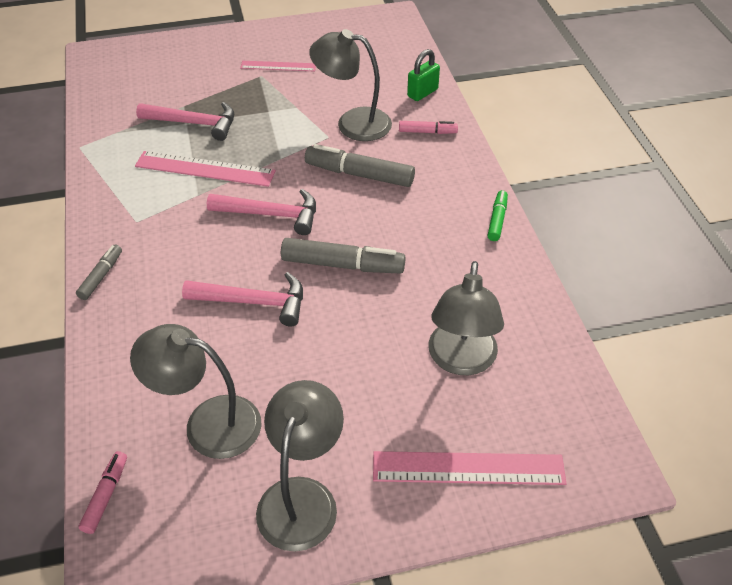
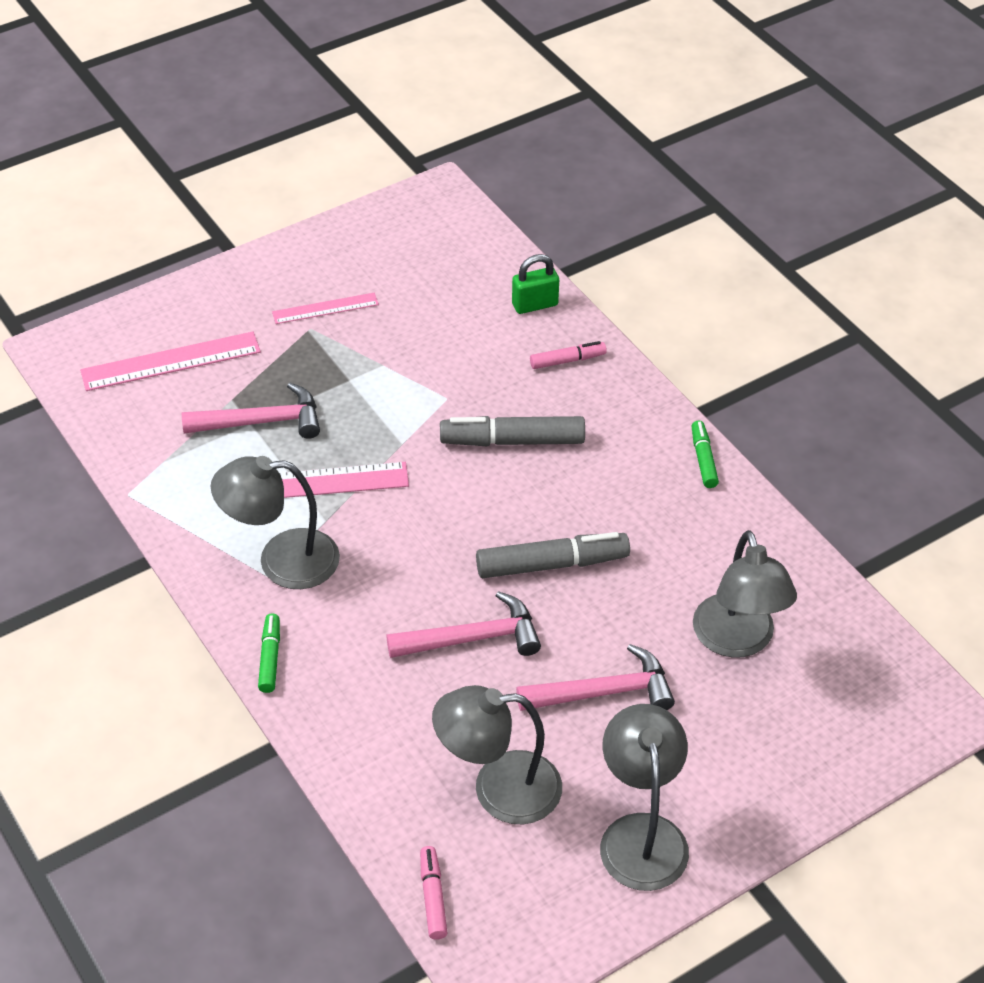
camera: 20 degrees left, 0 degrees up
(101, 276) = (270, 658): grey marker -> green marker
(271, 214) = (432, 523): pink hammer -> pink hammer (604, 692)
(352, 123) = (467, 370): grey lamp -> grey lamp (282, 560)
(422, 93) = (535, 305): green padlock -> green padlock turned 45 degrees clockwise
(468, 469) = (796, 754): pink ruler -> pink ruler (171, 362)

